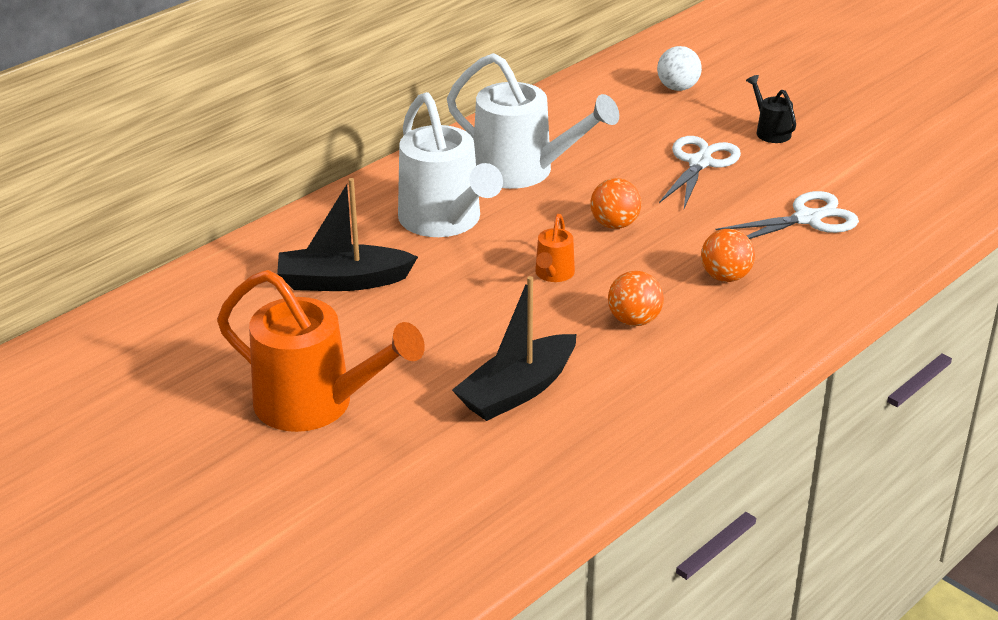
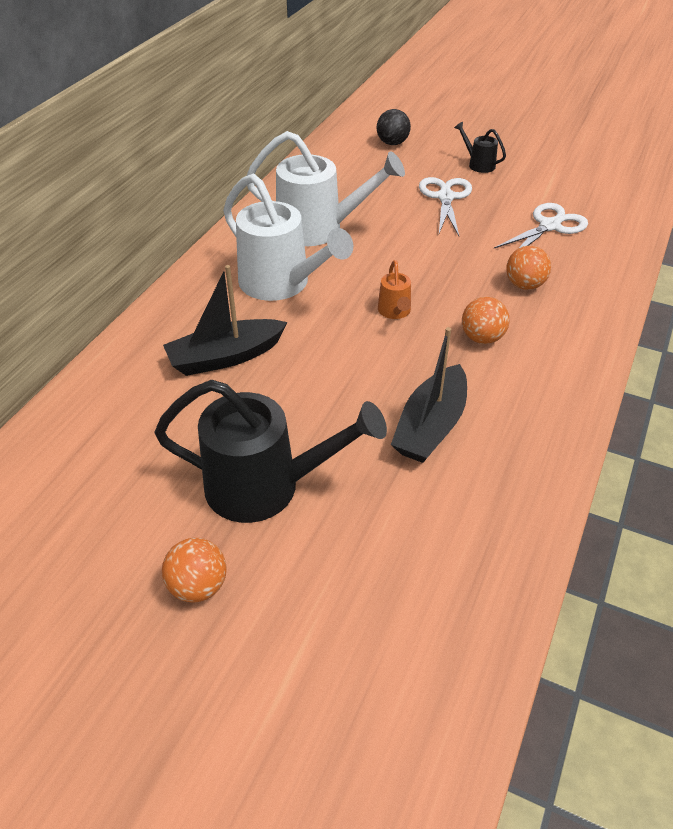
camera: 20 degrees left, 10 degrees up
(317, 405) = (267, 487): orange watering can -> black watering can
(614, 224) = (415, 259): orange ball -> orange ball (198, 586)
(678, 88) = (392, 143): white ball -> black ball

